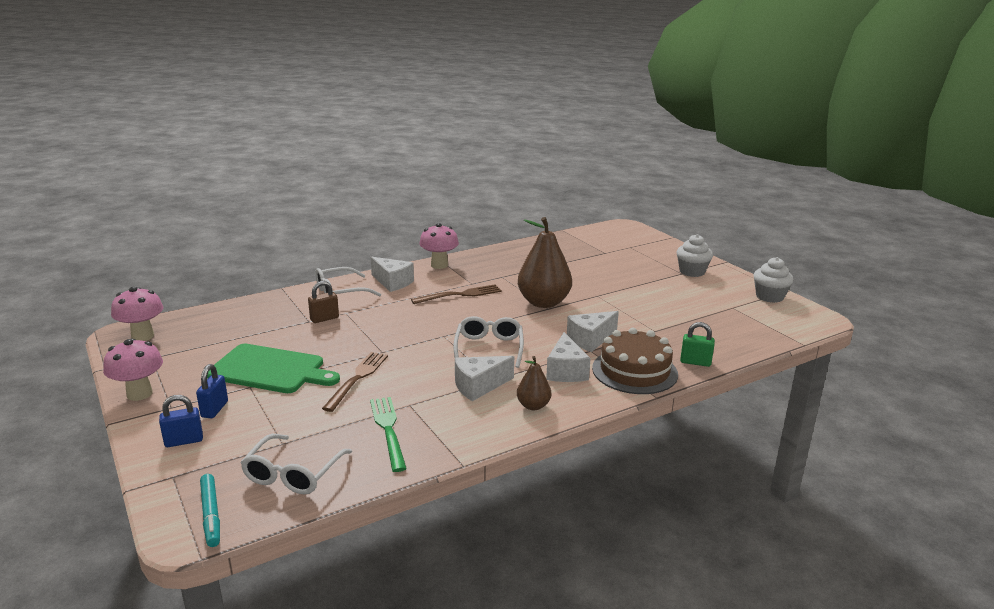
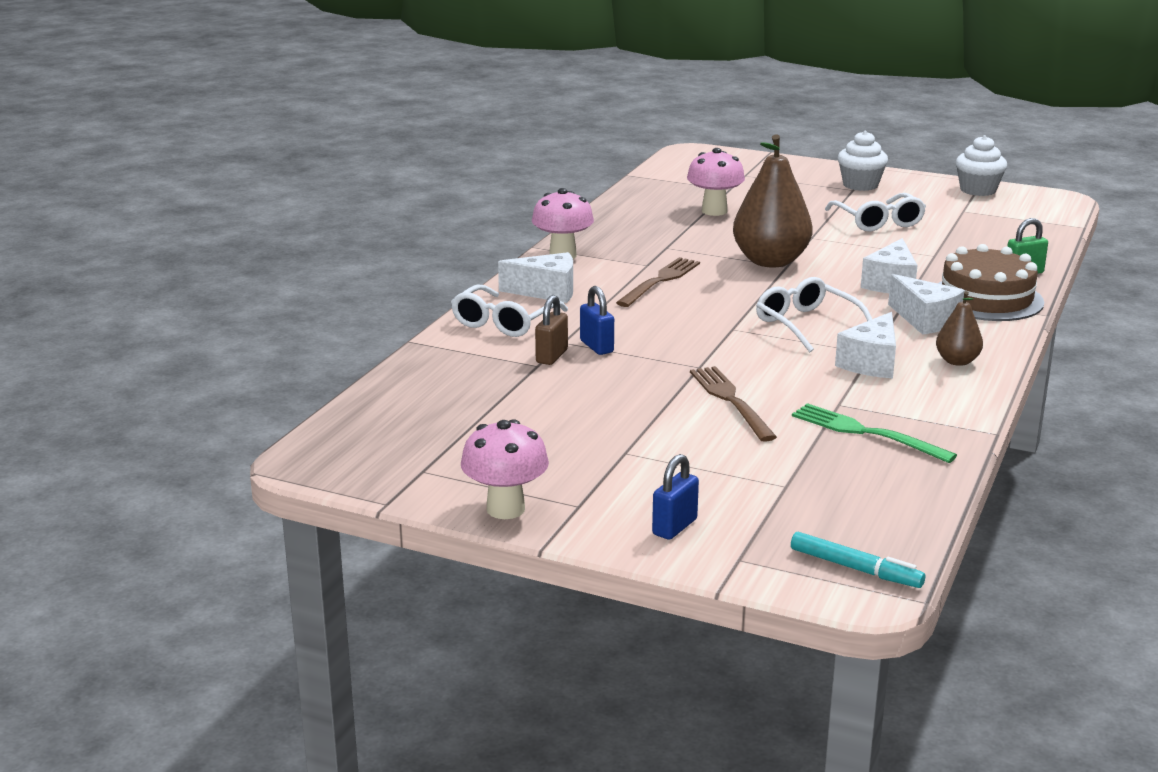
camera: 35 degrees left, 0 degrees up
(143, 336) = (349, 454): pink mushroom -> pink mushroom (714, 211)
(214, 409) = (637, 487): blue padlock -> blue padlock (596, 347)
(270, 370) = (610, 428): green cutting board -> none
(293, 473) = (857, 504): white glasses -> white glasses (878, 221)

